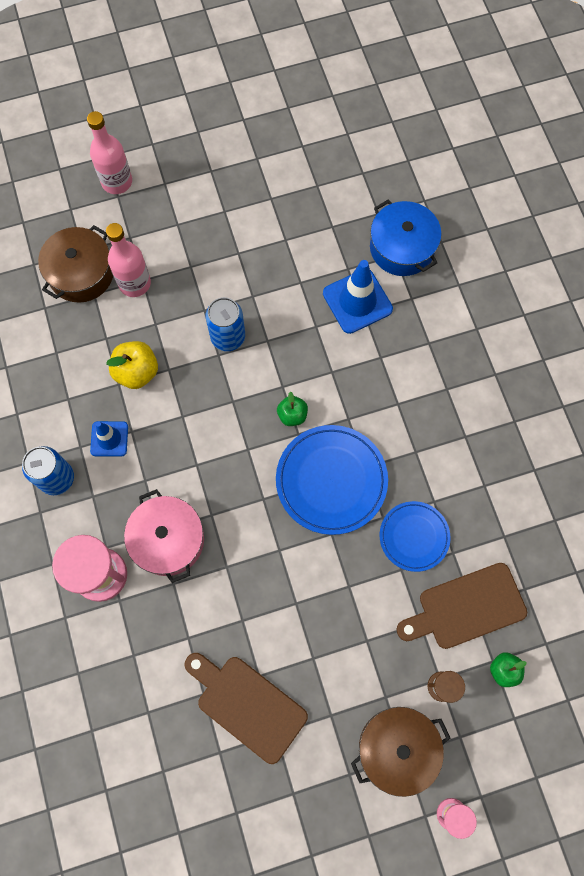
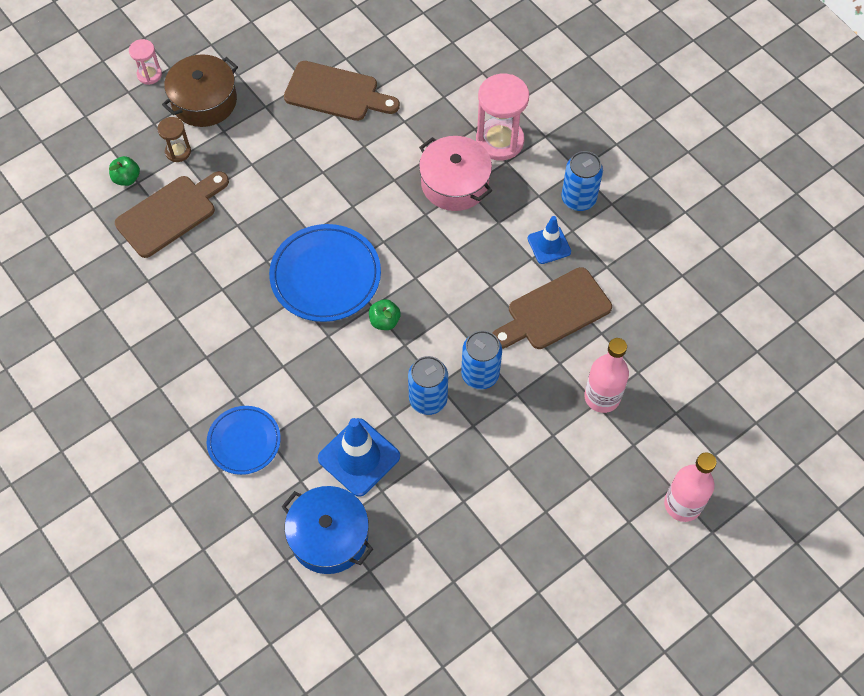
camera: 160 degrees right, 10 degrees down
(81, 273) = (662, 388): brown pot -> none
(137, 372) = (554, 311): yellow apple -> brown cutting board
(281, 330) = (428, 399): none -> blue can
(414, 537) = (233, 254): blue plate -> blue plate (244, 441)

